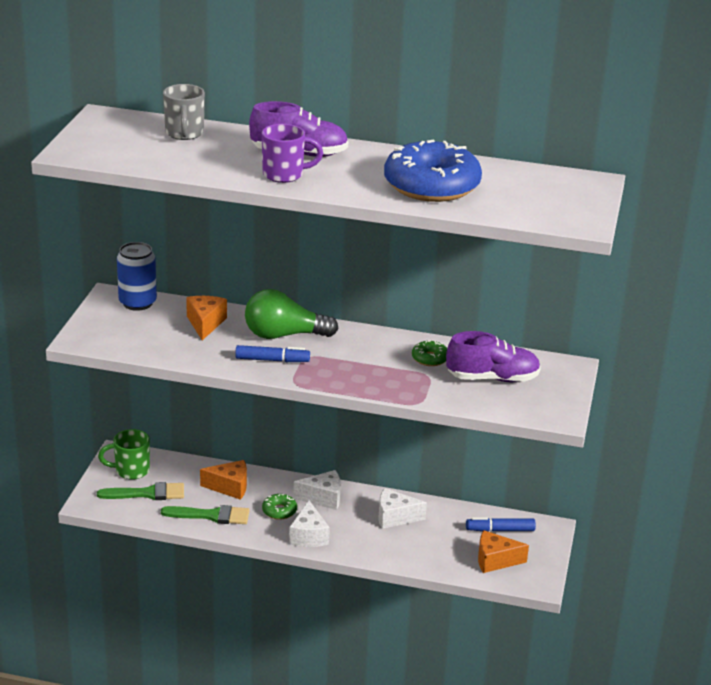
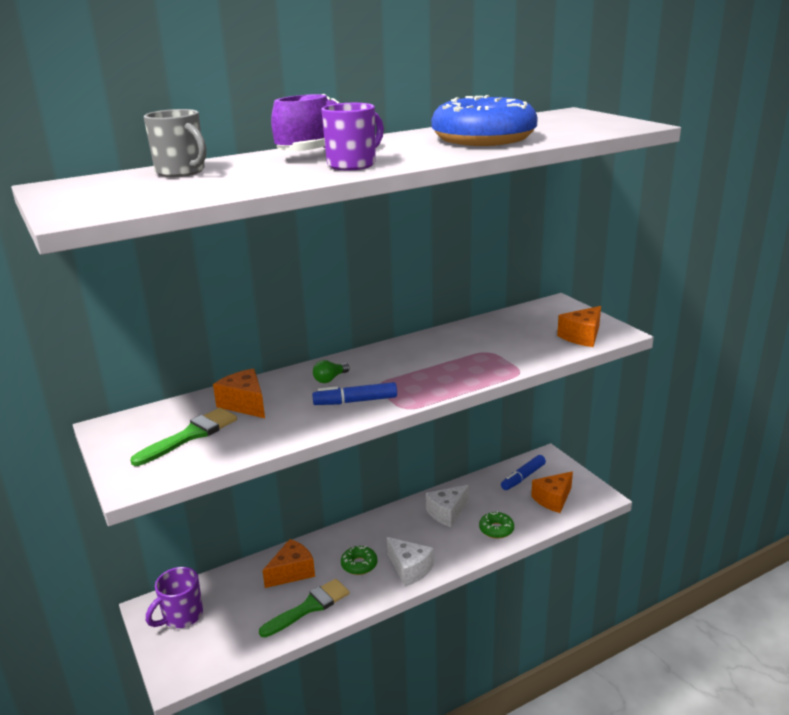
camera: 40 degrees left, 5 degrees down
(130, 470) = (181, 616): green mug -> purple mug
(137, 303) = (147, 420): blue can -> none
(147, 493) = (224, 627): green brush -> green brush (190, 435)
(272, 360) = (355, 401): blue marker -> blue marker turned 150 degrees counterclockwise
(284, 335) = (330, 379): green light bulb -> green light bulb, size x0.42
(323, 498) = (377, 532): white cheese -> none
(430, 358) = (467, 341): green donut -> green donut (496, 529)
(492, 378) = (531, 332): purple shoe -> none
(524, 404) = (582, 336): none -> orange cheese

